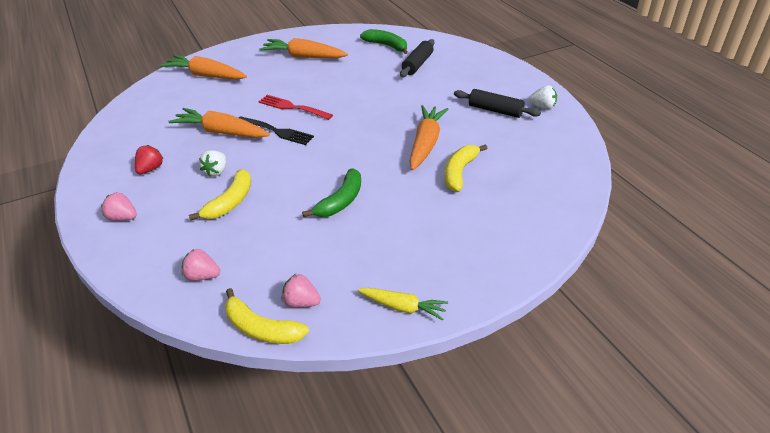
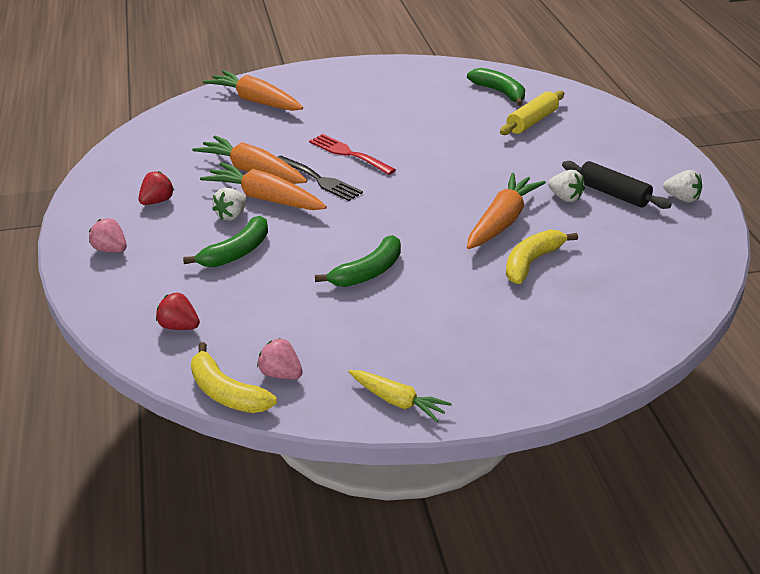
camera: 15 degrees right, 5 degrees down
(202, 276) = (179, 326): pink strawberry -> red strawberry
(230, 202) = (237, 252): yellow banana -> green banana
(303, 57) = (385, 93): orange carrot -> orange carrot (265, 198)
(417, 64) = (532, 121): black rolling pin -> yellow rolling pin
(463, 118) = (565, 198): none -> white strawberry

